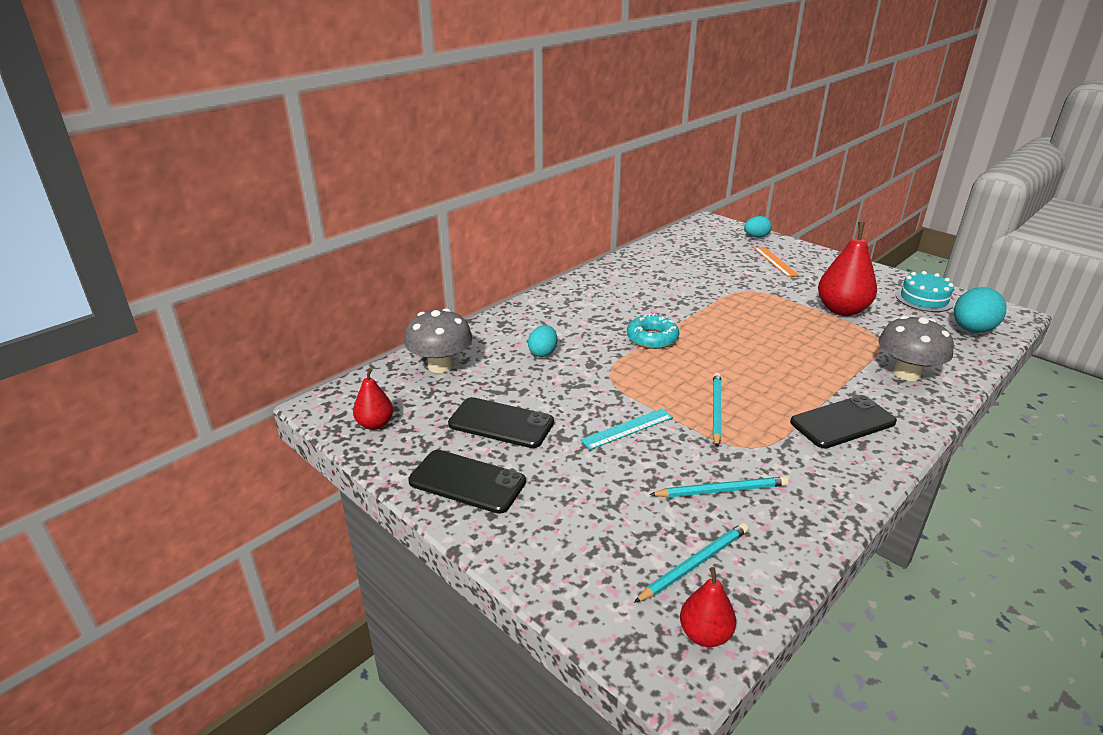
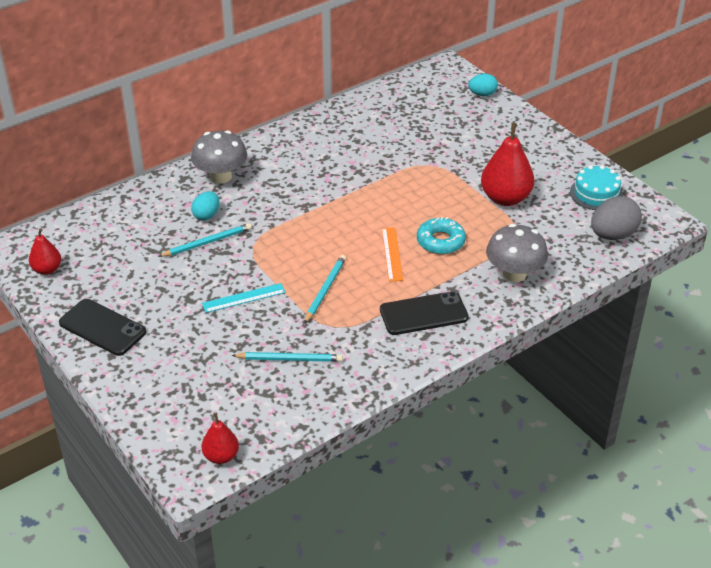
camera: 10 degrees right, 10 degrees up
(440, 366) = (115, 219): grey mushroom -> grey mushroom (221, 176)
(501, 423) = (145, 281): black phone -> none
(652, 338) = (309, 210): turquoise donut -> turquoise donut (440, 241)
(694, 564) = (239, 410): turquoise pencil -> turquoise pencil (207, 242)
(775, 261) = (481, 130): orange ruler -> orange ruler (392, 254)
(971, 330) = (612, 235): turquoise egg -> grey egg

